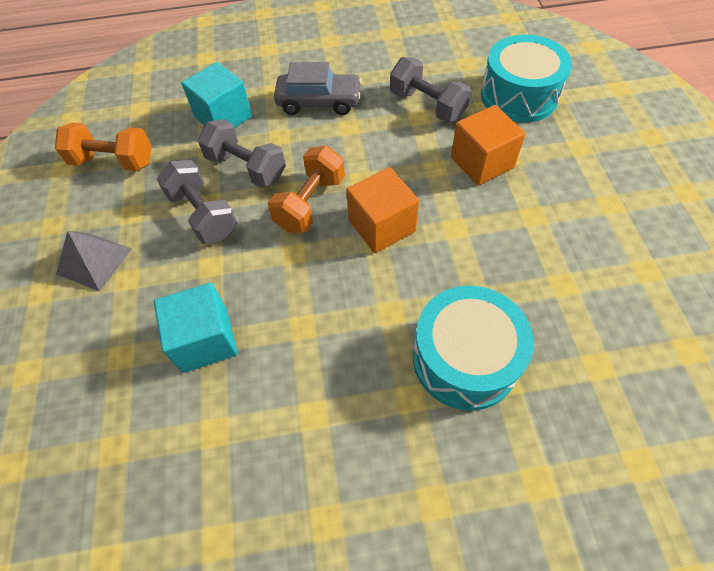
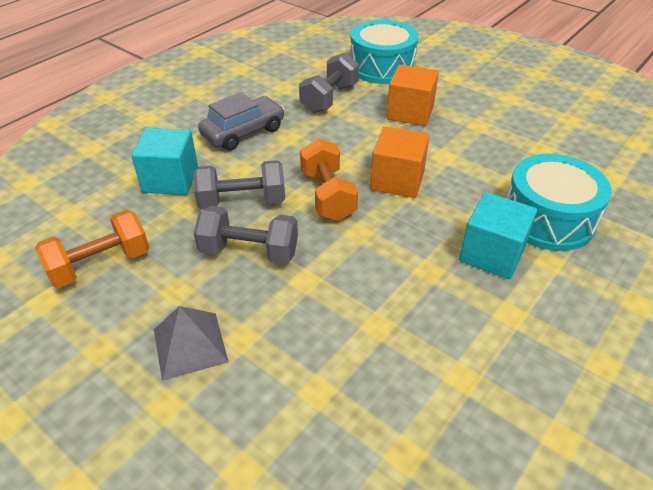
camera: 45 degrees left, 15 degrees down
(205, 340) = (371, 328): turquoise cube -> turquoise cube (492, 254)
(427, 105) = (329, 98): grey dumbbell -> grey dumbbell turned 60 degrees counterclockwise

